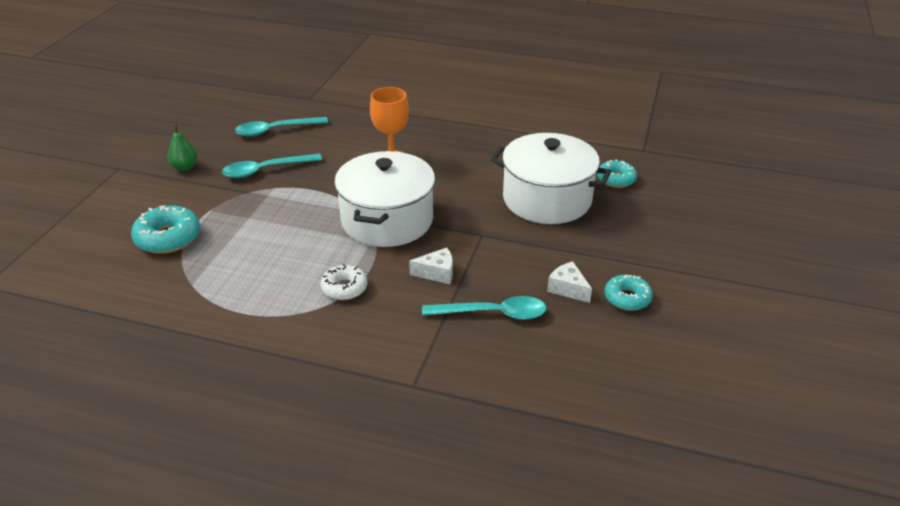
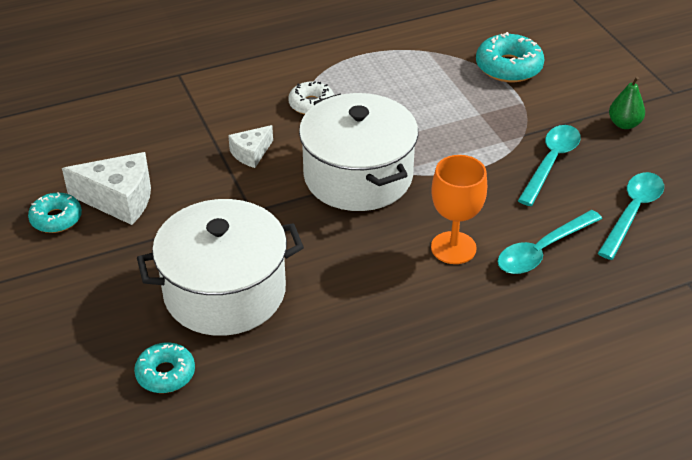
camera: 140 degrees right, 5 degrees up
(492, 313) = (168, 146): turquoise spoon -> turquoise spoon (542, 250)
(568, 289) = (119, 199): white cheese -> white cheese, size x1.72

